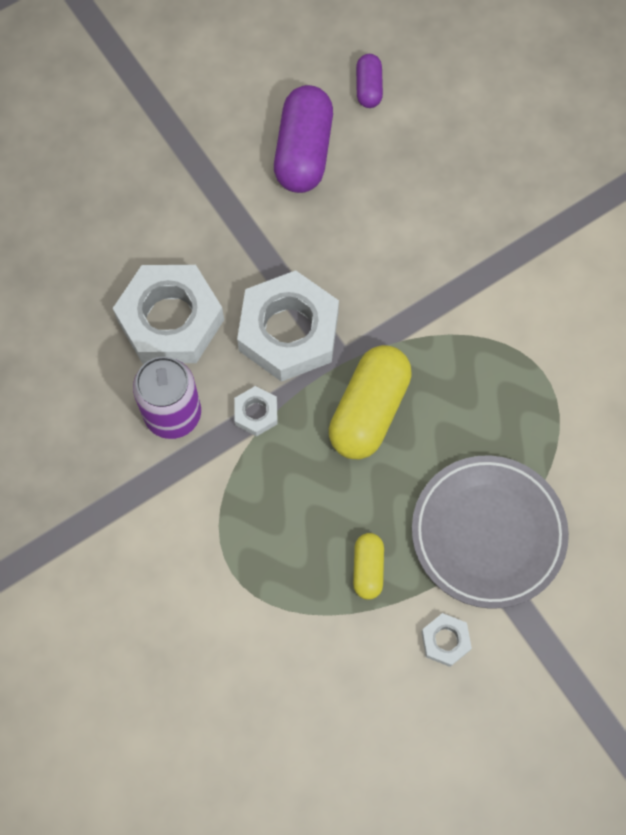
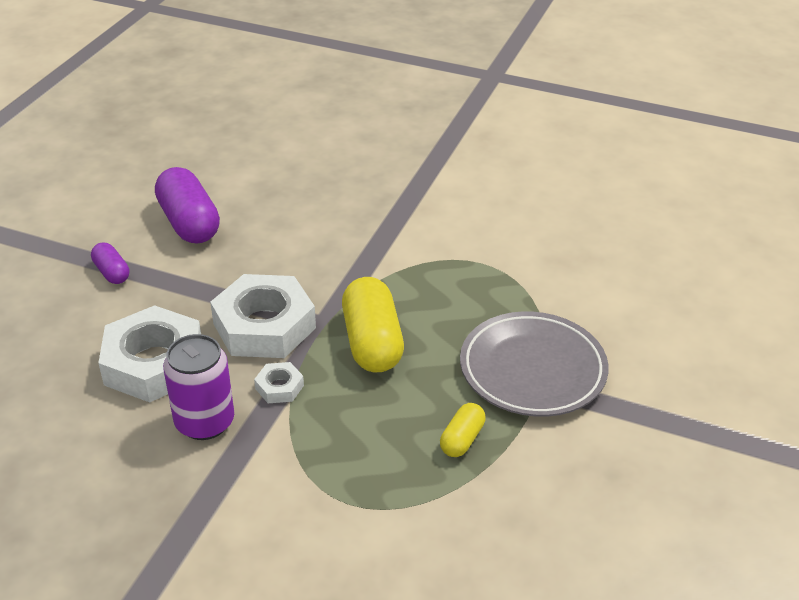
camera: 35 degrees left, 30 degrees down
(368, 88) = (212, 172): purple capsule -> purple capsule (112, 272)
(368, 569) = (462, 439): yellow capsule -> yellow capsule turned 60 degrees clockwise
(445, 641) = (566, 452): white nut -> none

